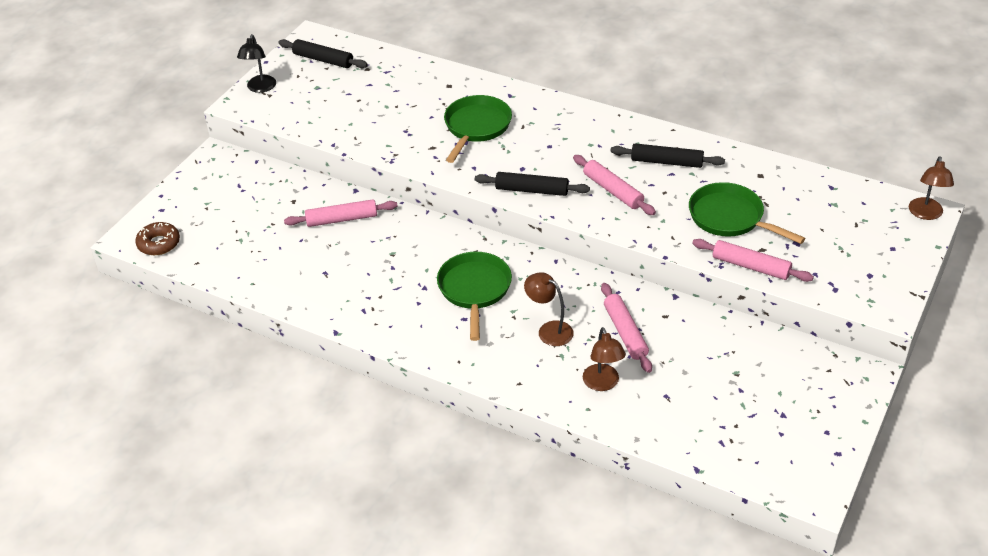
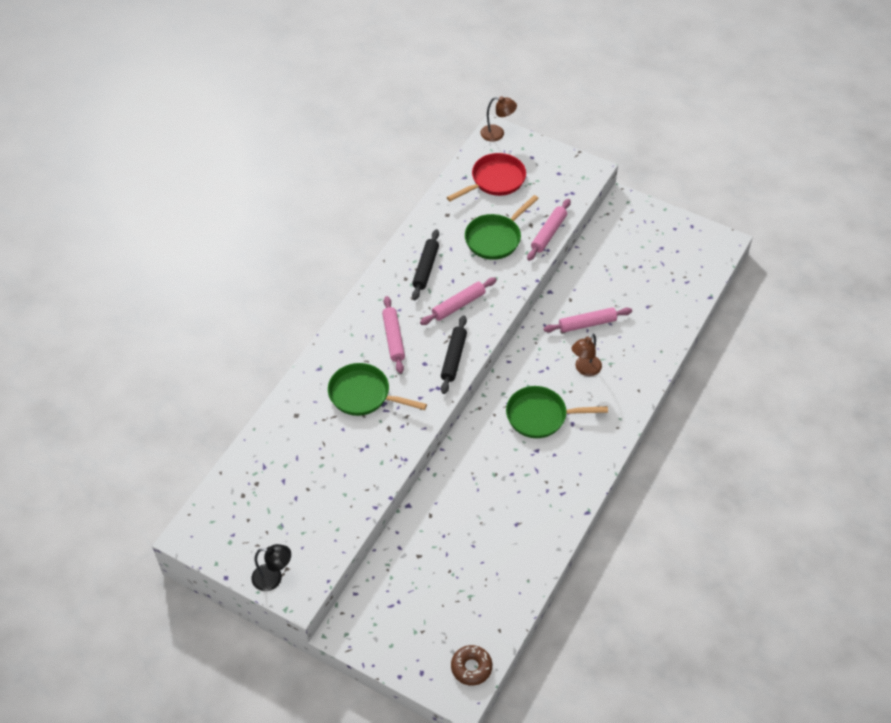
camera: 90 degrees left, 10 degrees up
(323, 60) = (233, 523): black rolling pin -> none
(342, 219) = (448, 514): pink rolling pin -> pink rolling pin (393, 338)
(603, 384) = (637, 341): brown lamp -> none
(835, 214) = (495, 180): none -> red pan

